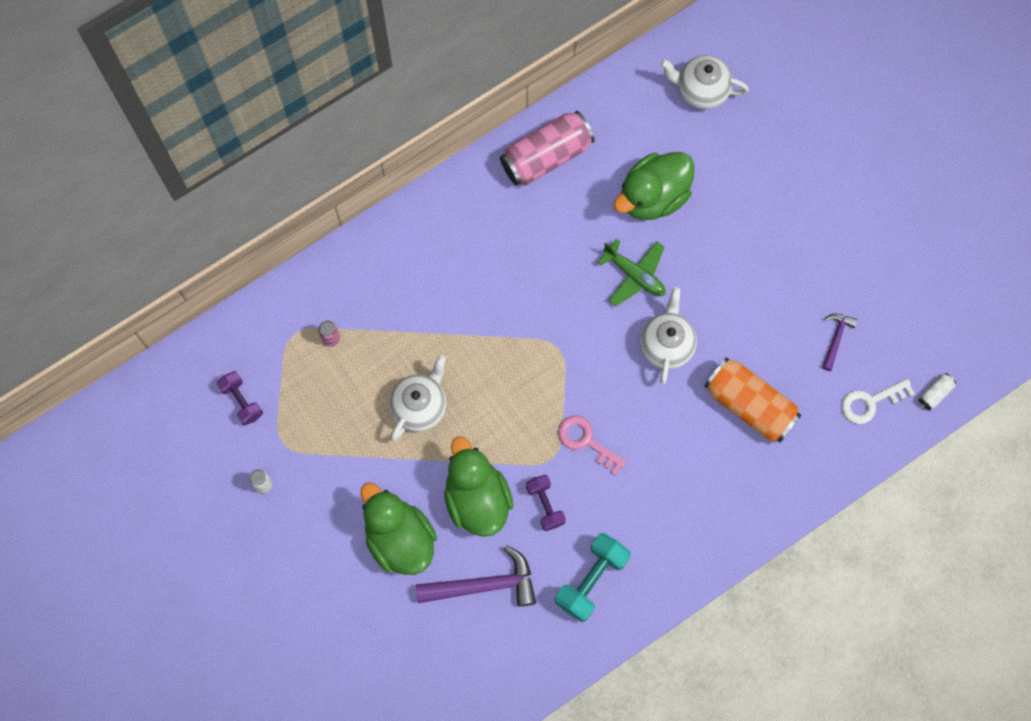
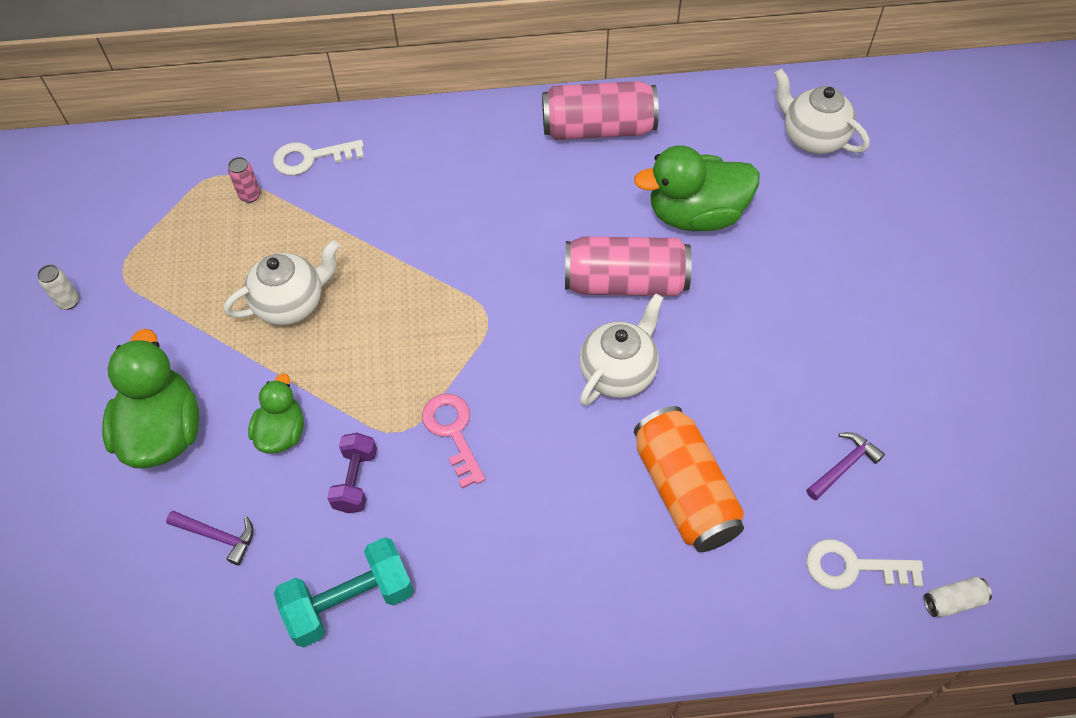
camera: 30 degrees right, 15 degrees down
(242, 401) = (115, 212): purple dumbbell -> none
(353, 285) = (311, 158): none -> white key
(477, 499) = (282, 432): green duck -> green duck, size x0.58
(484, 585) = (217, 536): purple hammer -> purple hammer, size x0.54
(634, 275) = (625, 282): green plane -> pink can

